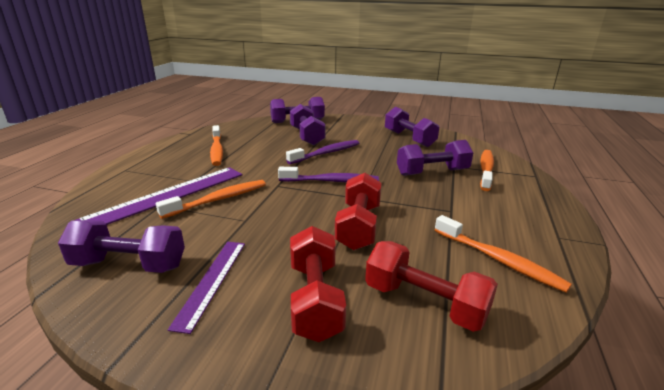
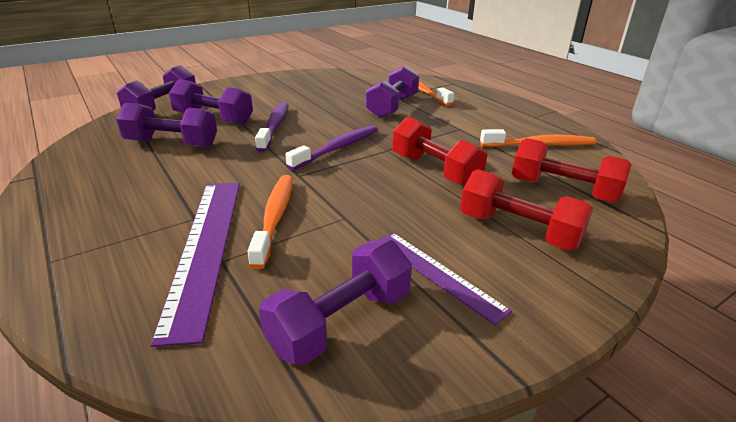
camera: 50 degrees left, 5 degrees up
(217, 150) = (137, 176): orange toothbrush -> none
(409, 139) = (317, 86): purple dumbbell -> purple dumbbell (172, 144)
(424, 303) = (563, 190): red dumbbell -> red dumbbell turned 45 degrees clockwise

